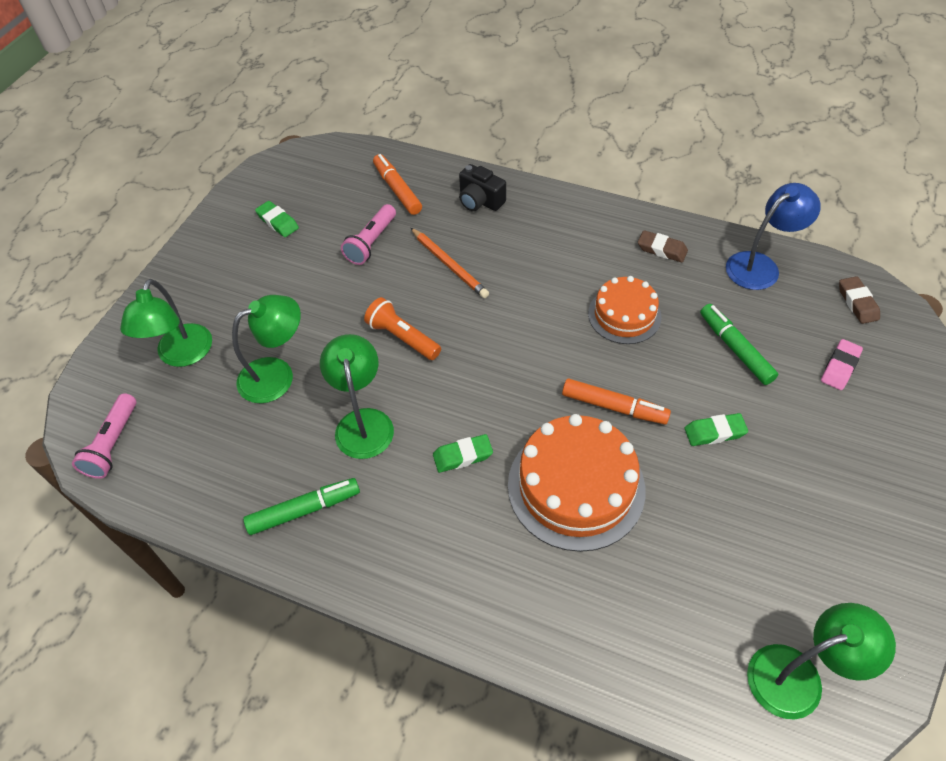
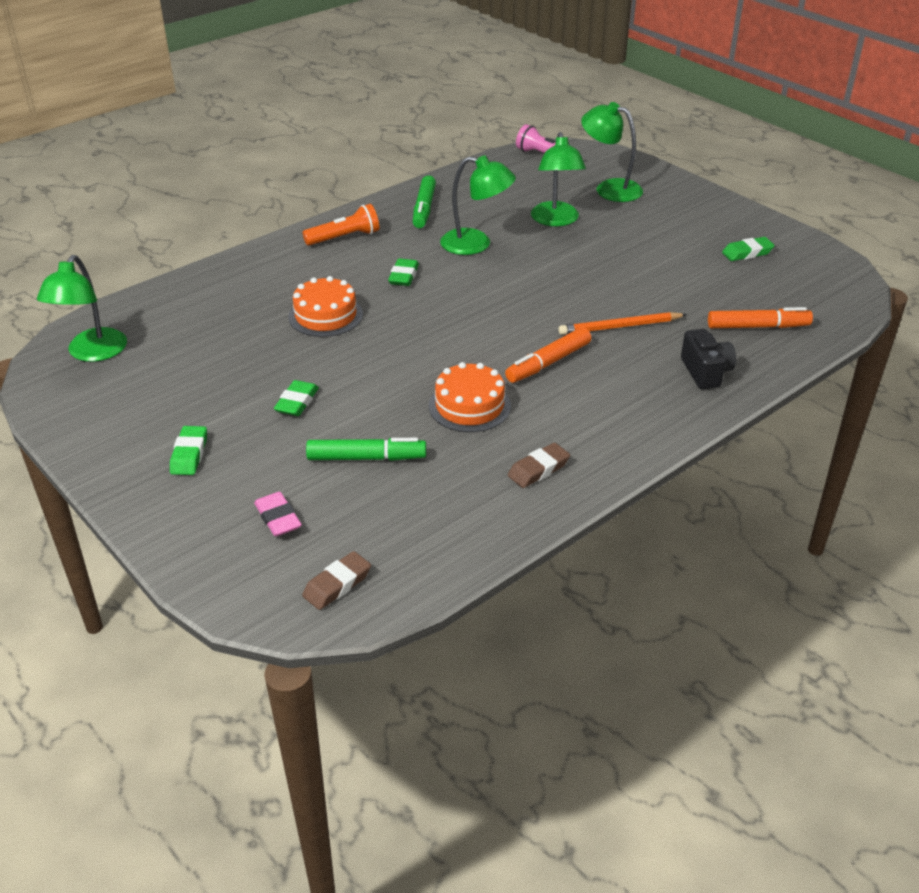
camera: 115 degrees right, 15 degrees down
(371, 242) = (683, 293): pink flashlight -> none
(402, 337) = (547, 280): orange flashlight -> orange flashlight (344, 237)
(480, 201) = (706, 372): black camera -> black camera turned 105 degrees clockwise
(576, 486) = (325, 315): orange cake -> orange cake, size x0.61
(614, 407) = (375, 360): orange marker -> orange marker (548, 363)
(760, 265) = (455, 535): blue lamp -> none
(839, 470) = (189, 454): none -> green eraser
(857, 303) = (337, 585): brown eraser -> brown eraser turned 60 degrees counterclockwise

